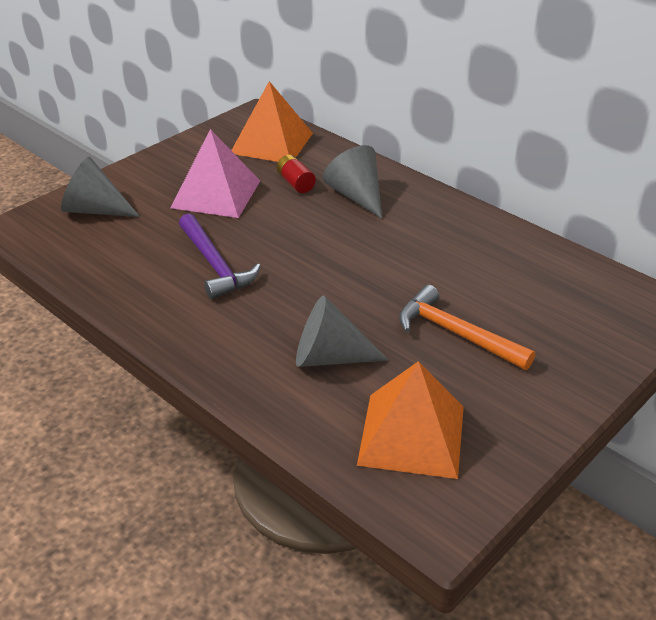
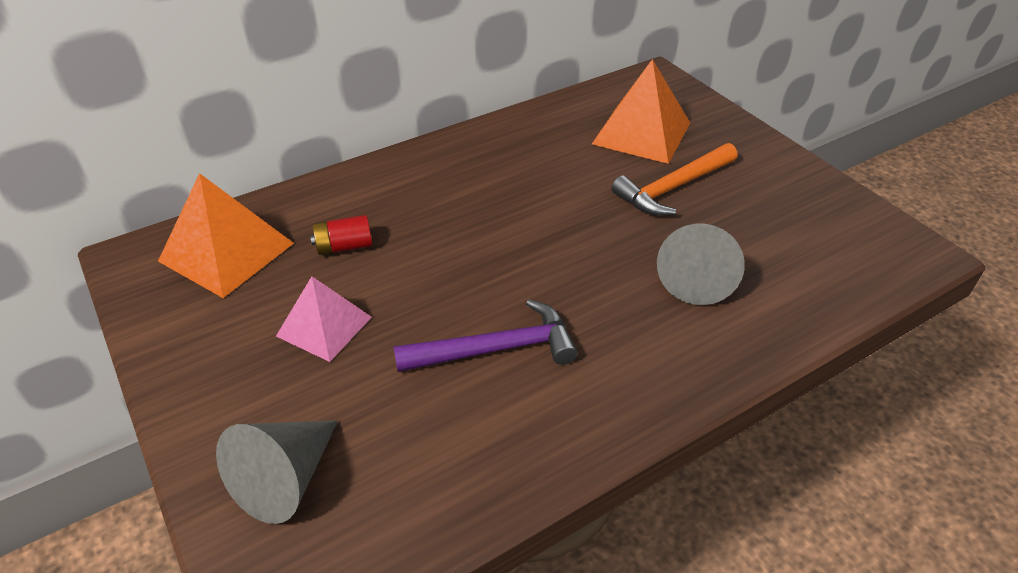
camera: 75 degrees left, 5 degrees up
(216, 194) = (324, 326): pink pyramid -> pink pyramid, size x0.66
(356, 196) = (402, 203): grey cone -> none
(412, 435) = (814, 245): orange pyramid -> orange pyramid (641, 133)

